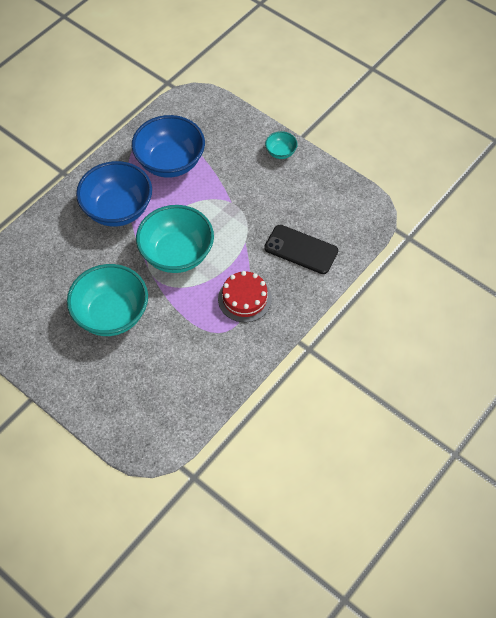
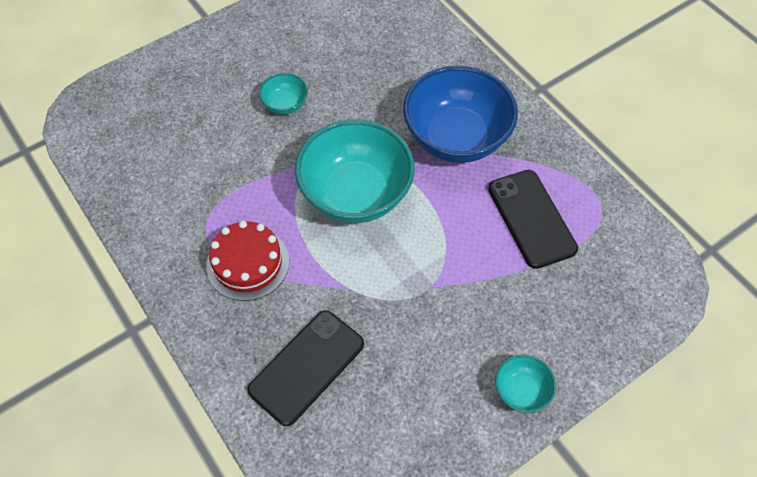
camera: 105 degrees right, 0 degrees up
(111, 314) = (285, 104): turquoise bowl -> turquoise bowl, size x0.45
(170, 162) = (531, 218): blue bowl -> black phone

